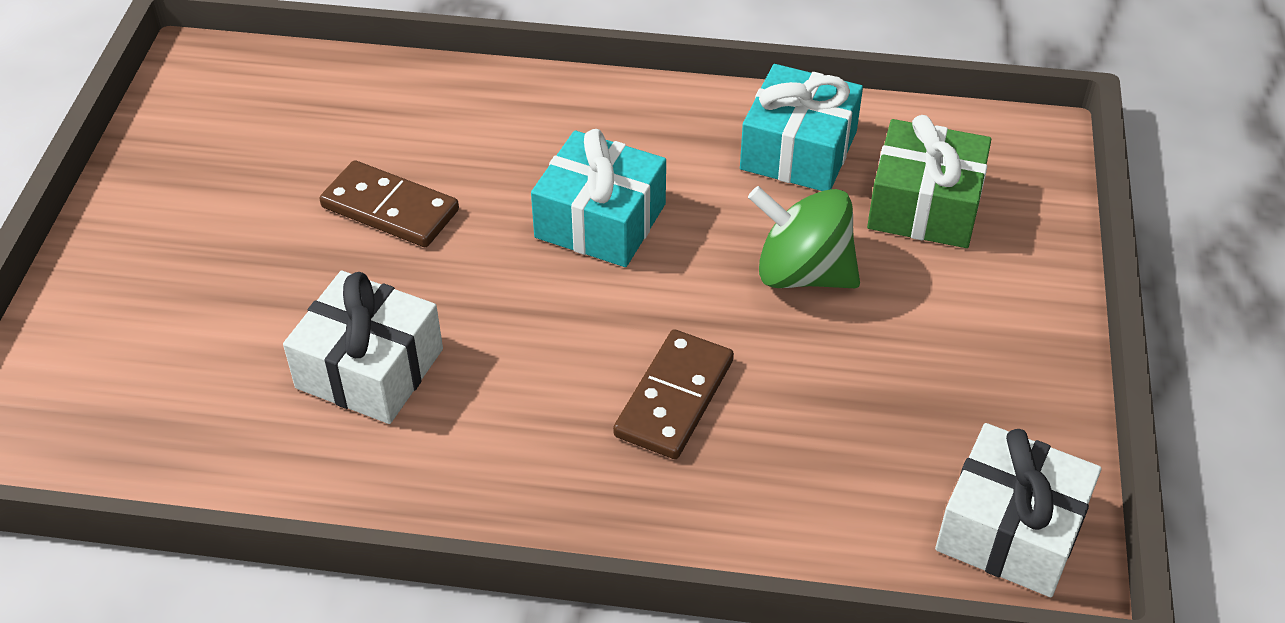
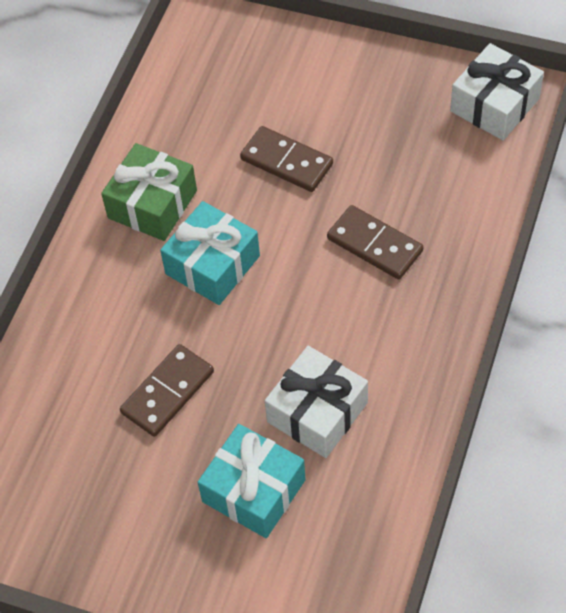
camera: 75 degrees left, 10 degrees up
(798, 150) = (175, 143): turquoise gift -> turquoise gift (254, 490)
(802, 273) = (286, 162): green spinning top -> brown domino
(924, 206) = (244, 88): green gift -> green gift (152, 204)

